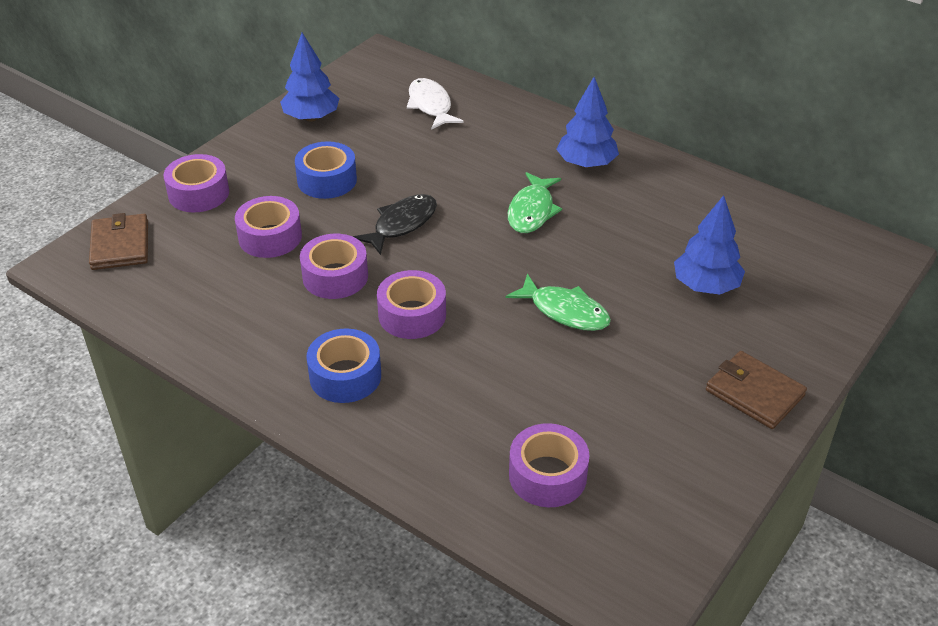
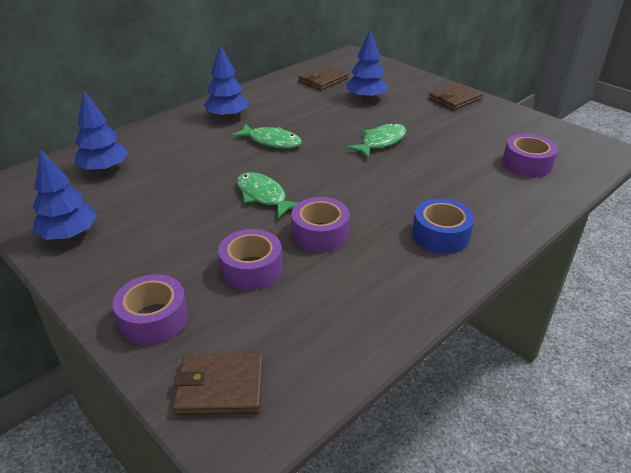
camera: 80 degrees left, 5 degrees down
(327, 180) = (180, 231): blue tape -> none
(401, 224) = (263, 196): black fish -> green fish
(412, 315) = (375, 200): purple tape -> none
(430, 105) = (104, 169): white fish -> blue tree
(751, 233) = (323, 80): none -> brown wallet

